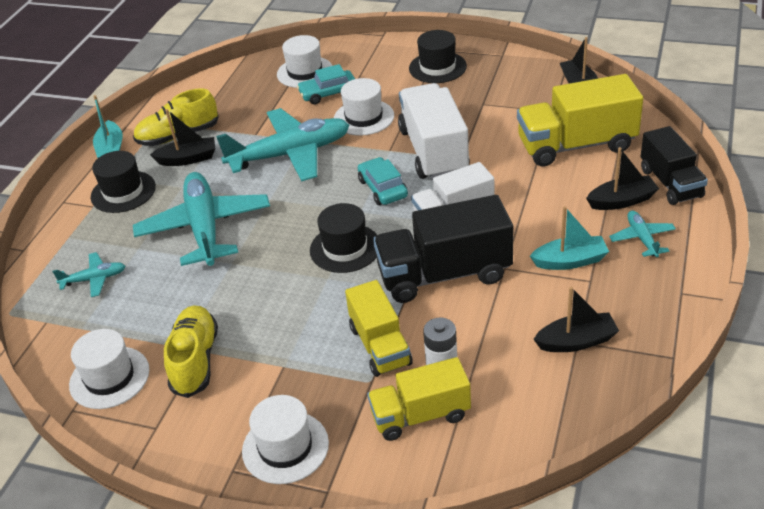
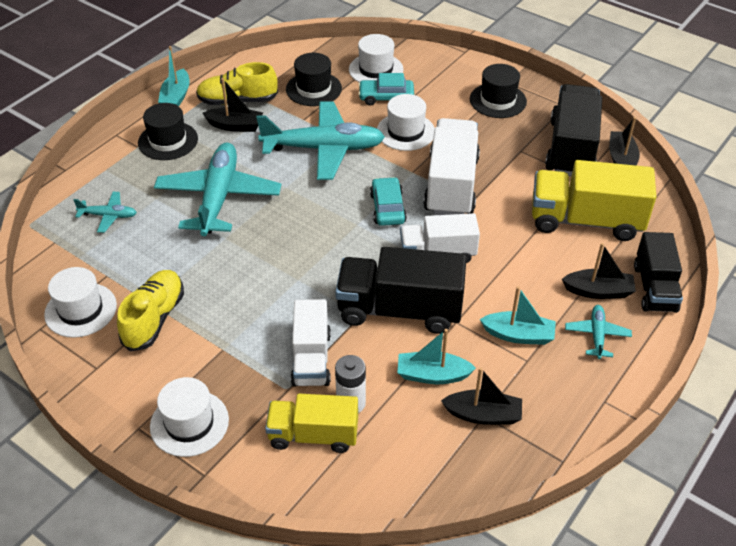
camera: 15 degrees right, 5 degrees up
(345, 248) = (327, 256): black hat -> black hat (313, 89)
(380, 346) = (311, 358): yellow truck -> white truck
(508, 322) = (432, 375): none -> turquoise boat
(528, 89) = (571, 149): none -> black truck

